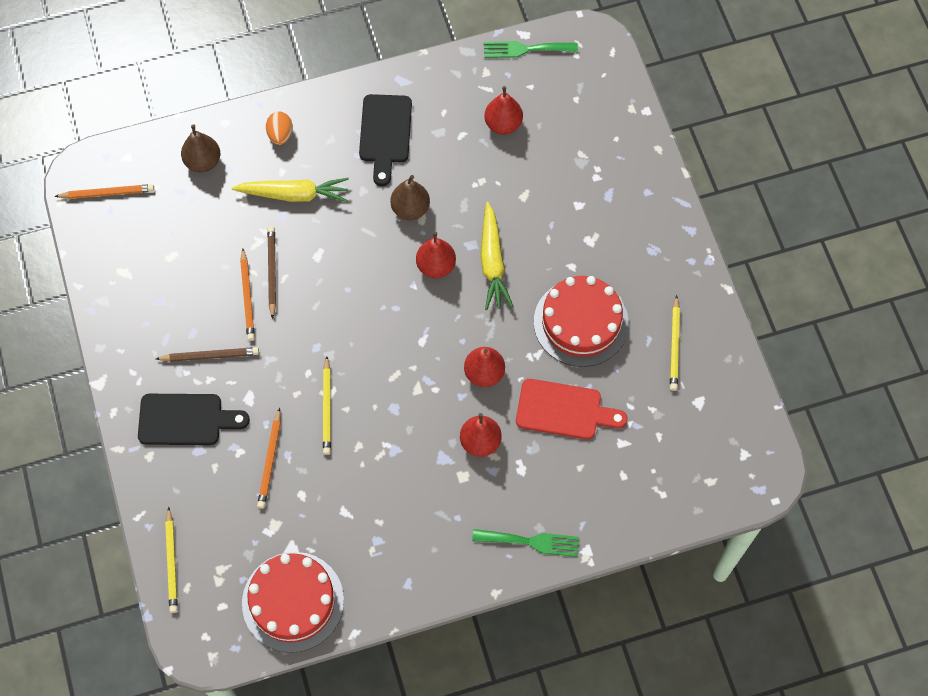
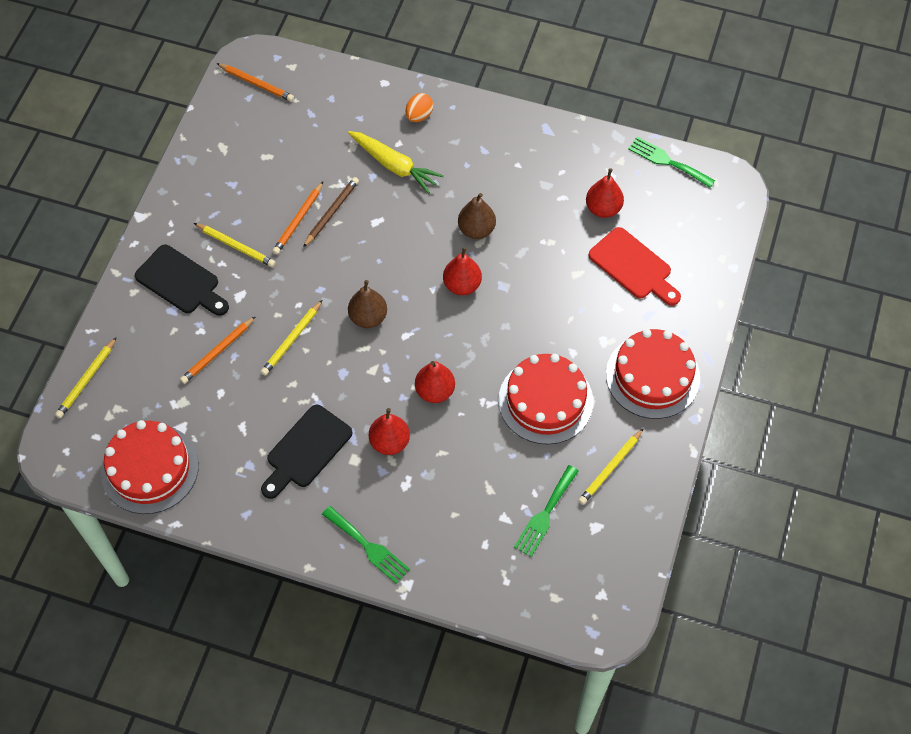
camera: 35 degrees right, 5 degrees down
(203, 161) = (345, 101): brown pear -> brown pear (368, 317)
(210, 356) = (236, 246): brown pencil -> yellow pencil
(385, 133) = (502, 161): black cutting board -> black cutting board (306, 450)
(492, 262) = (510, 310): yellow carrot -> none
(564, 410) = (477, 461): red cutting board -> red cutting board (633, 266)
(650, 245) = (652, 376): none -> red cake
(652, 418) = (545, 514): none -> green fork

